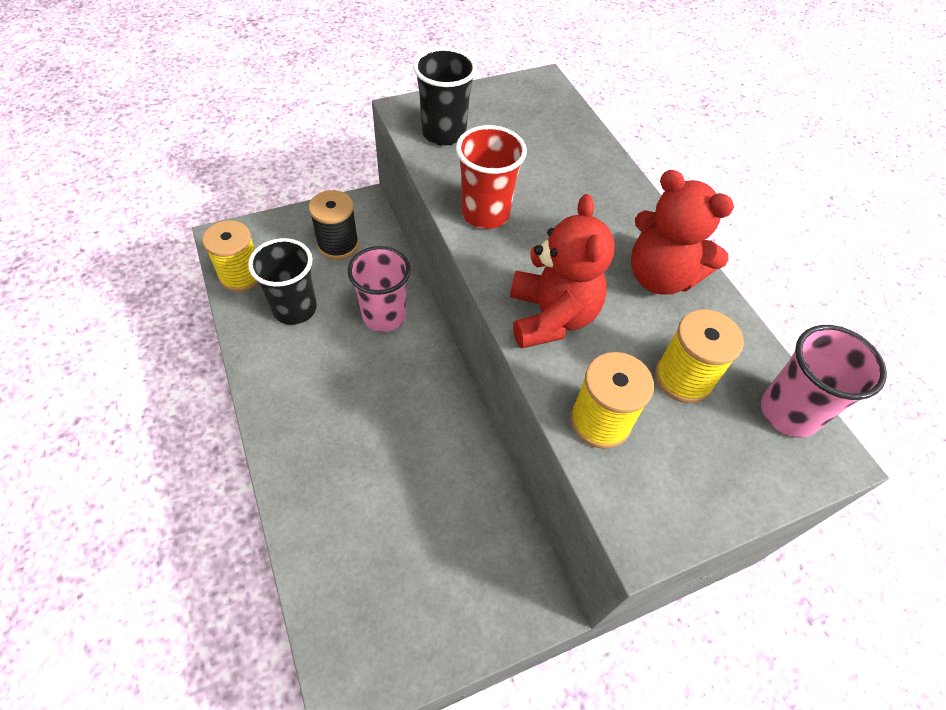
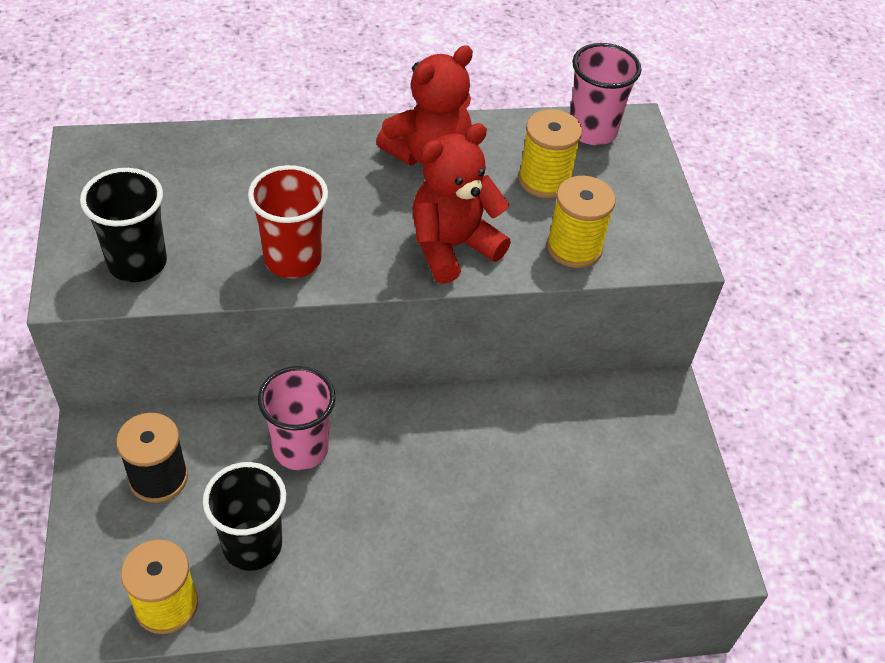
camera: 75 degrees left, 5 degrees down
(551, 317) = (452, 247): red teddy bear -> red teddy bear turned 45 degrees counterclockwise

